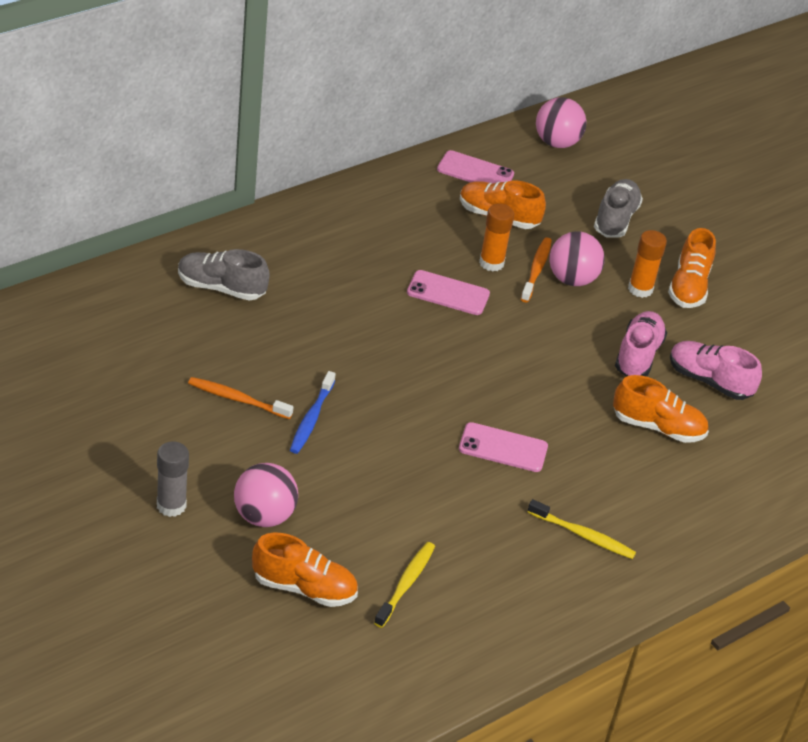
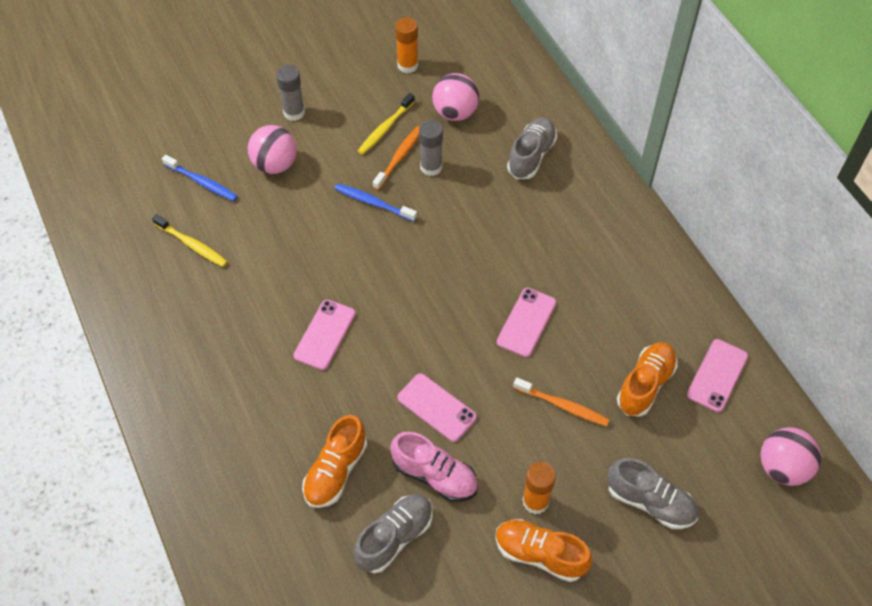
camera: 105 degrees right, 15 degrees up
(249, 370) = (431, 167): none -> grey glue stick
(304, 588) = (202, 182): orange shoe -> blue toothbrush
(491, 263) = (572, 366): orange glue stick -> orange glue stick (407, 65)
(565, 356) = (436, 407): none -> pink phone
(572, 279) = (549, 436): pink ball -> pink ball (455, 112)
(583, 535) = (216, 378): yellow toothbrush -> yellow toothbrush (385, 128)
(709, 381) = (395, 537): pink shoe -> grey shoe

